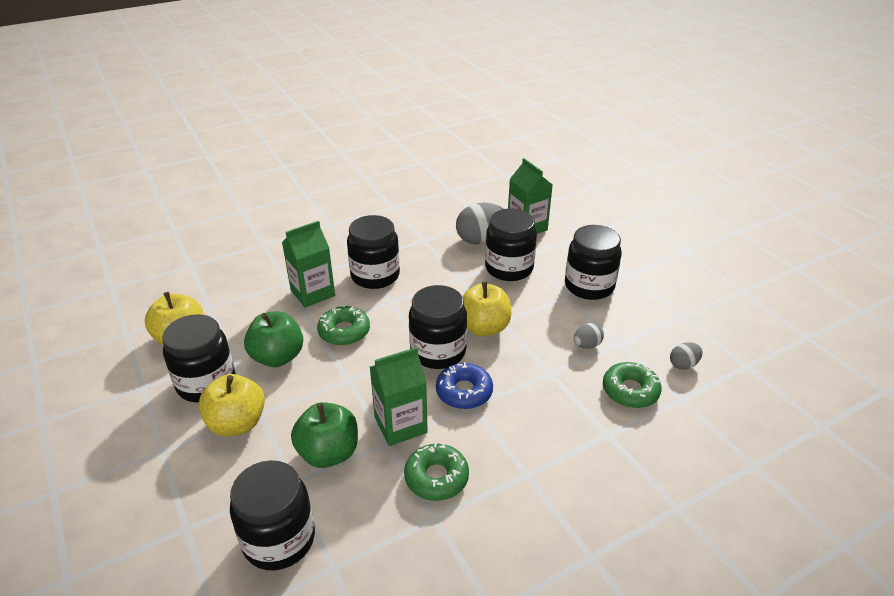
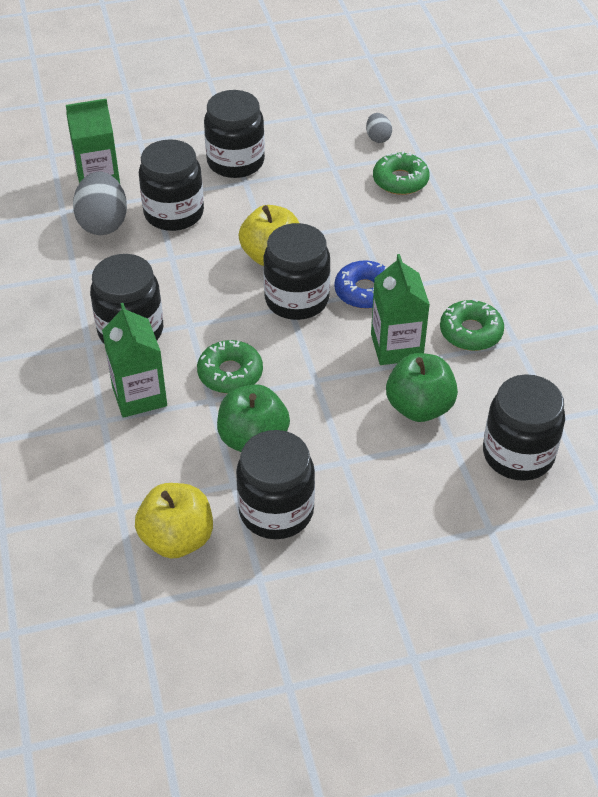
camera: 75 degrees left, 10 degrees up
(237, 423) = (354, 482): yellow apple -> none
(587, 345) = (328, 190): grey egg -> none

